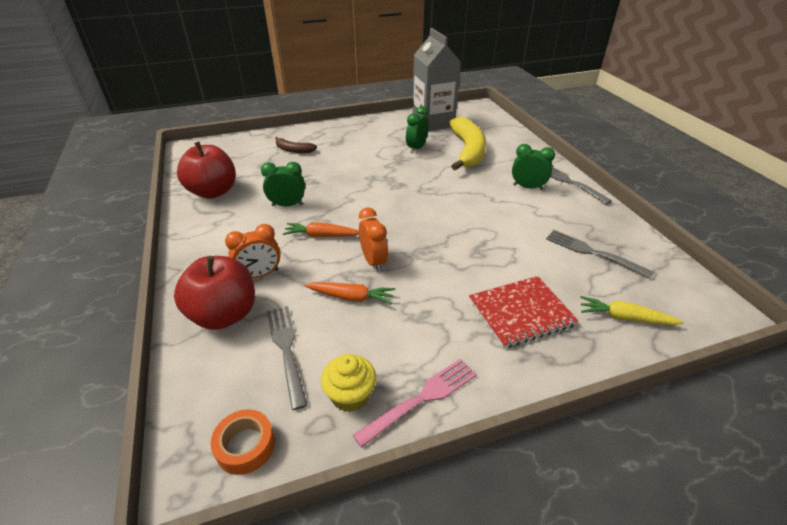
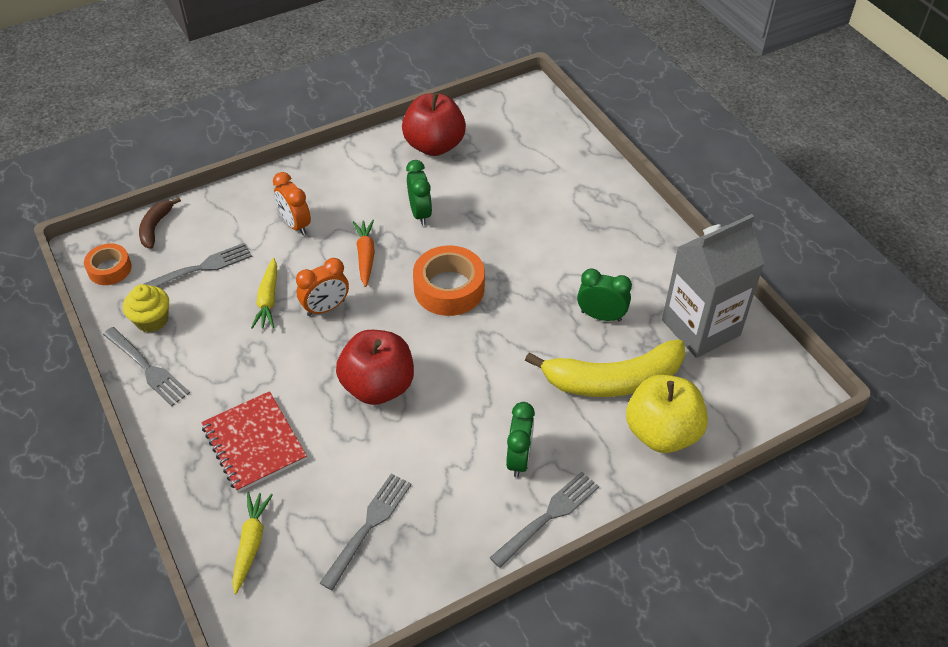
camera: 80 degrees right, 10 degrees up
(224, 315) = (240, 216): red apple -> red apple (378, 386)
(294, 150) = (553, 186): brown banana -> brown banana (155, 227)
(351, 297) = (268, 299): orange carrot -> yellow carrot
(373, 199) = (449, 288): none -> orange tape
(421, 399) = (147, 368): pink fork -> grey fork
(506, 142) = (662, 432): none -> yellow apple

